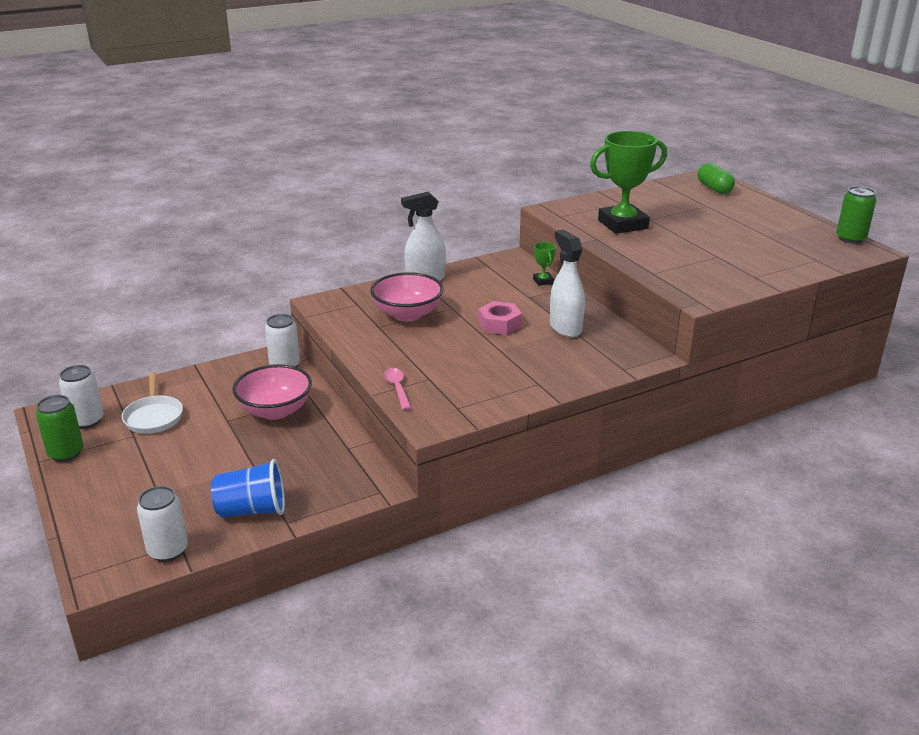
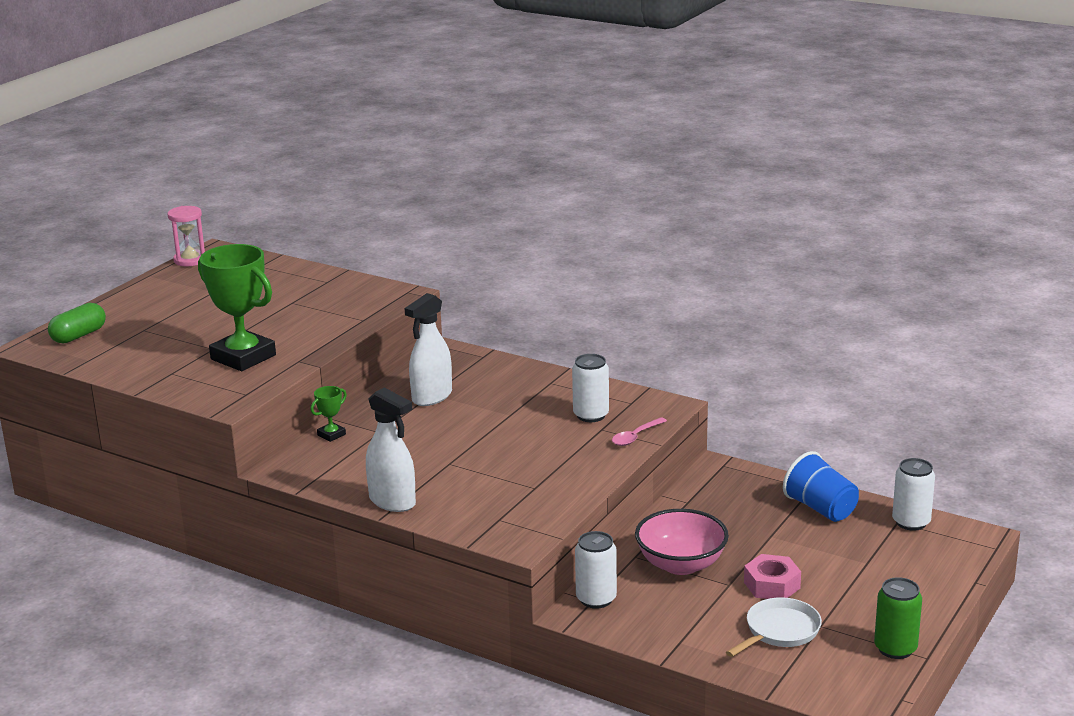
camera: 120 degrees left, 5 degrees down
(87, 421) = (840, 670): white can -> white can (591, 415)
(407, 314) = (490, 481): pink bowl -> none
(499, 324) = (459, 428): pink nut -> pink nut (772, 585)
(850, 238) = (190, 260): green can -> pink hourglass

